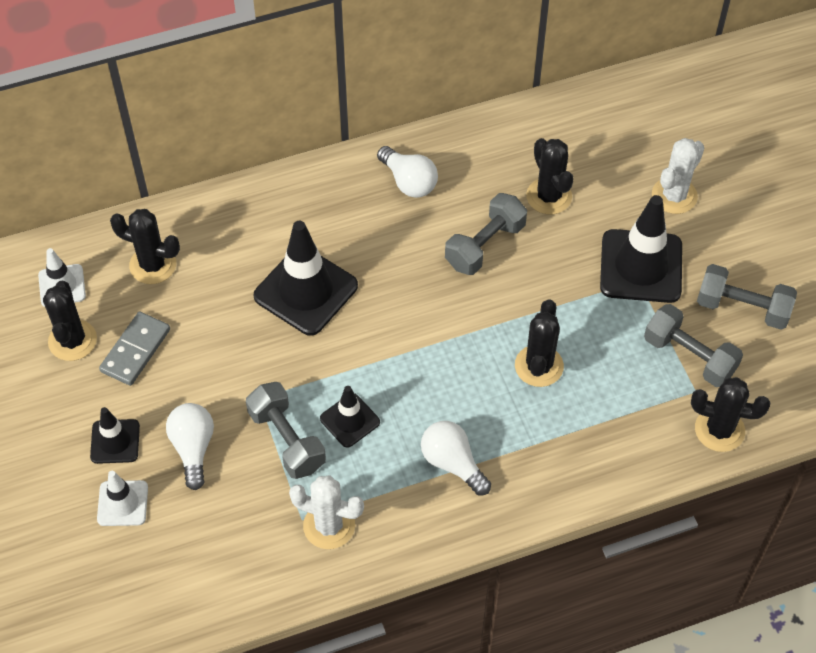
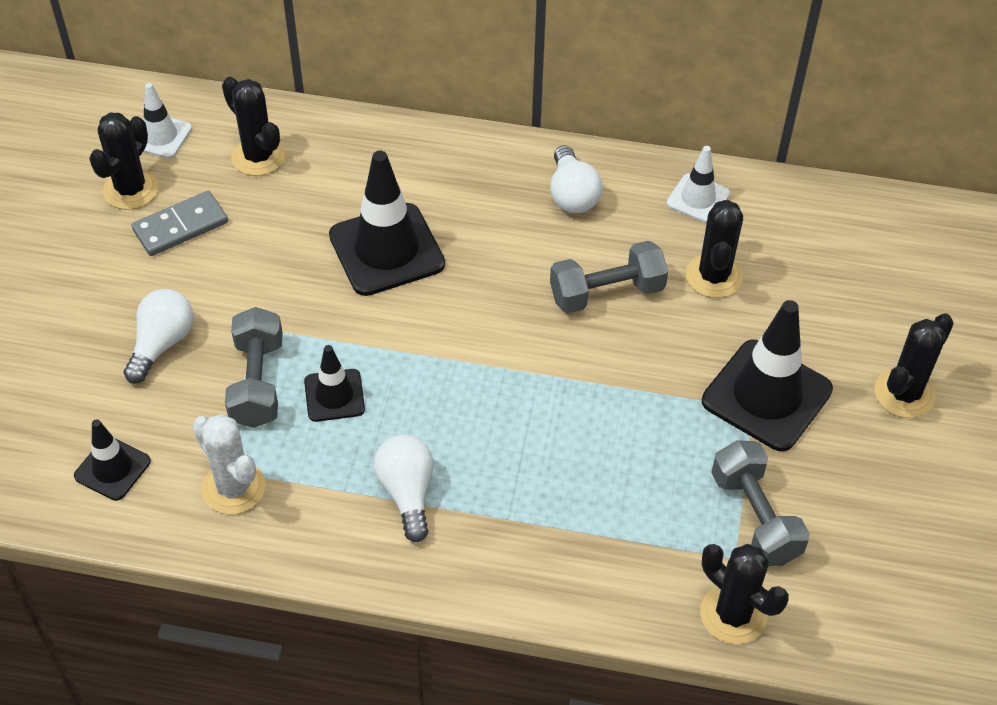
camera: 30 degrees right, 5 degrees down
(115, 441) = (95, 300): black traffic cone -> black traffic cone (112, 468)
(122, 503) = (57, 361): white traffic cone -> white traffic cone (698, 198)
(539, 366) = (574, 442): black cactus -> black cactus (904, 394)
(674, 196) = (859, 340): white cactus -> none
(742, 308) = (856, 497): grey dumbbell -> none

